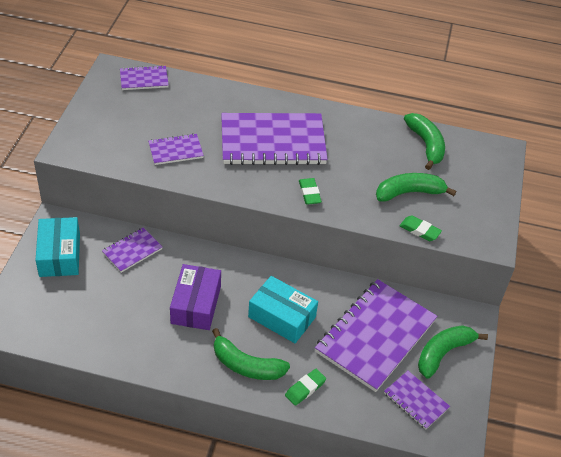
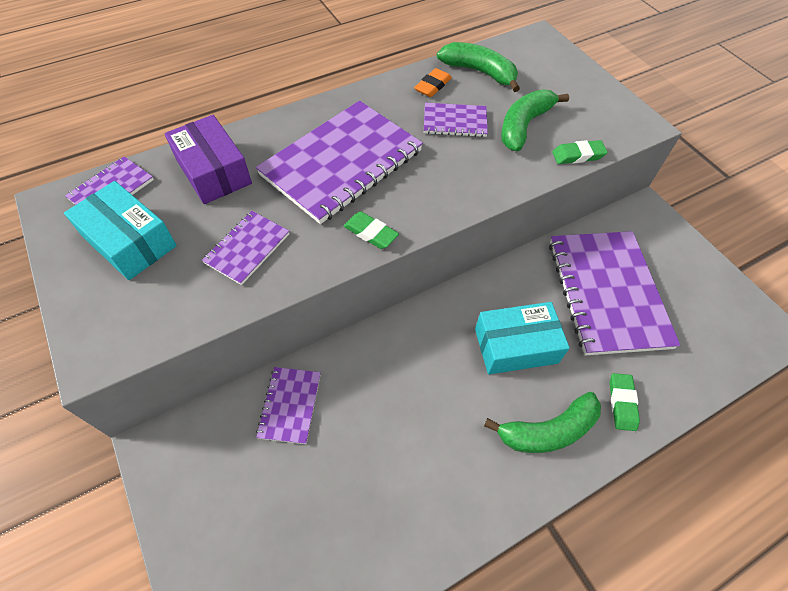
camera: 40 degrees left, 10 degrees up
(60, 255) = (208, 488): turquoise box -> turquoise box (130, 241)
(196, 305) = (425, 408): purple box -> purple box (213, 171)
(309, 193) = (443, 192): green eraser -> green eraser (371, 233)
(383, 134) = (432, 86): none -> orange eraser
(416, 401) = (707, 326): purple notebook -> purple notebook (455, 122)
(443, 353) = (669, 262): green banana -> none

